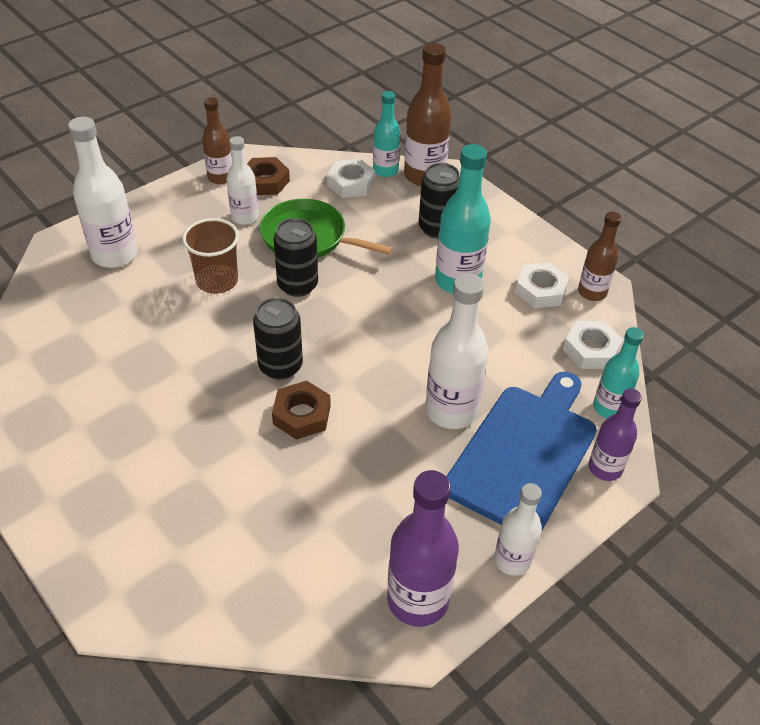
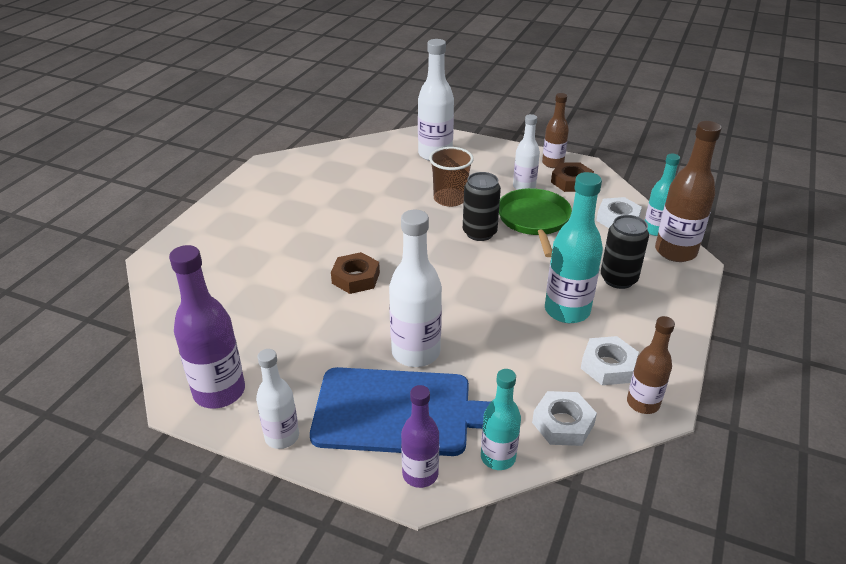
camera: 65 degrees right, 10 degrees down
(280, 366) = (394, 253): black can -> none

